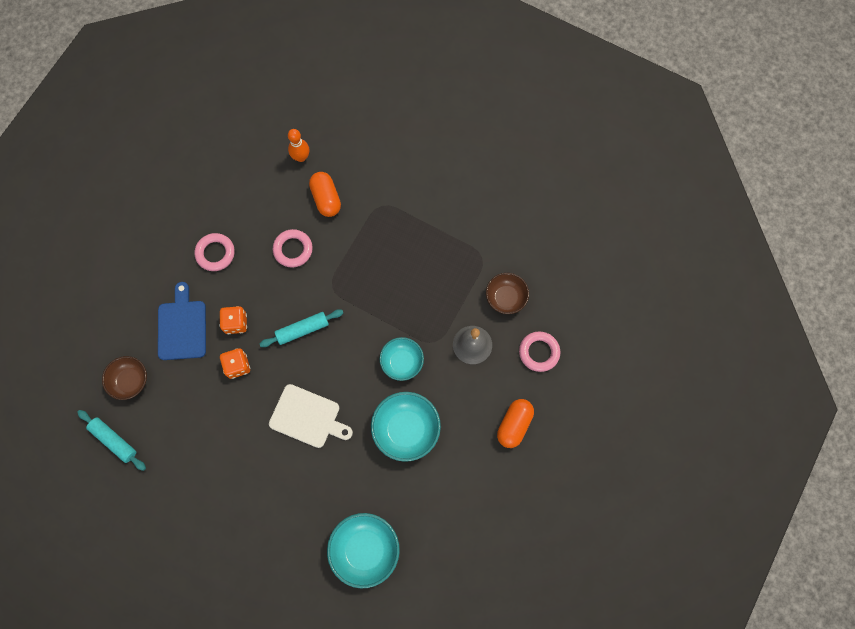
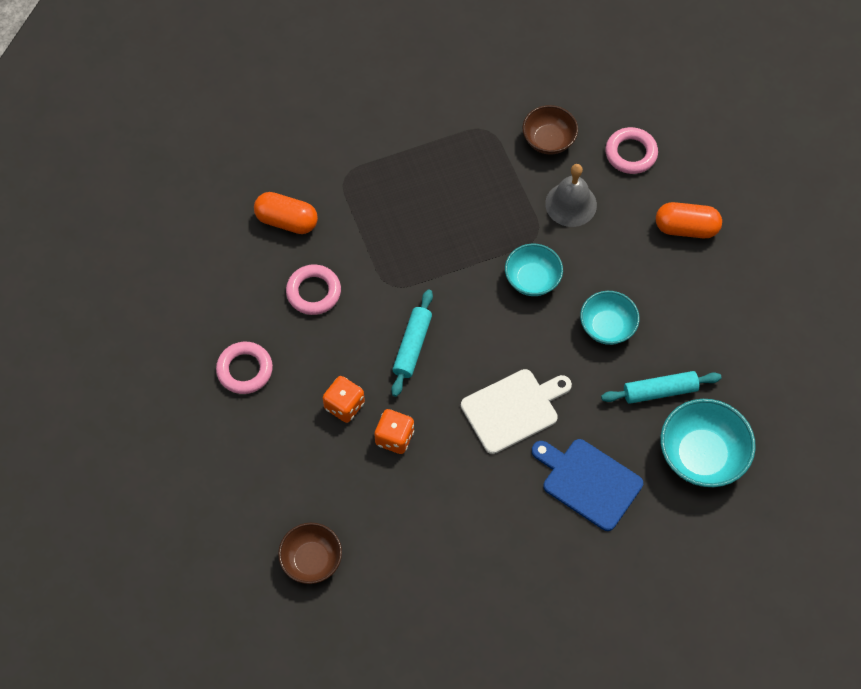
camera: 50 degrees left, 10 degrees down
(114, 440) = (366, 625): turquoise rolling pin -> turquoise rolling pin (660, 391)
(182, 327) = (298, 462): blue cutting board -> blue cutting board (588, 482)
(301, 157) = (216, 210): orange bowling pin -> none
(406, 429) = (607, 327): turquoise bowl -> turquoise bowl, size x0.66
(514, 425) = (686, 228): orange capsule -> orange capsule turned 60 degrees counterclockwise

